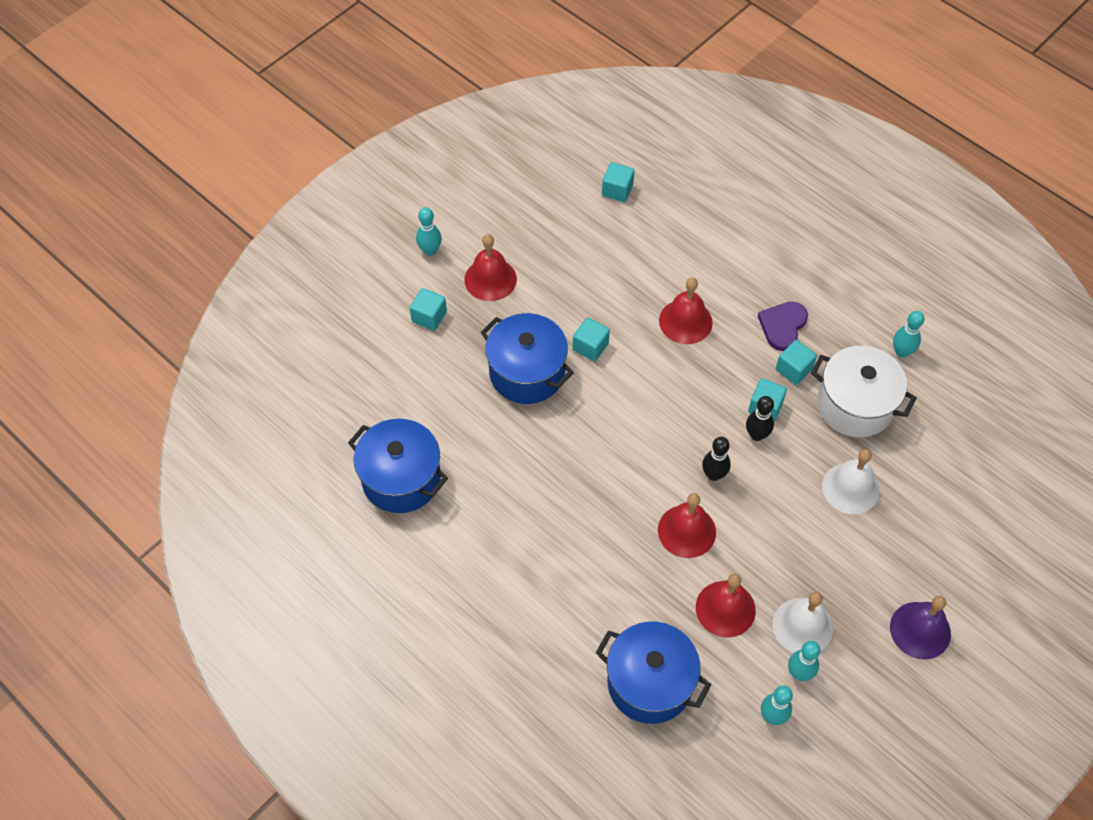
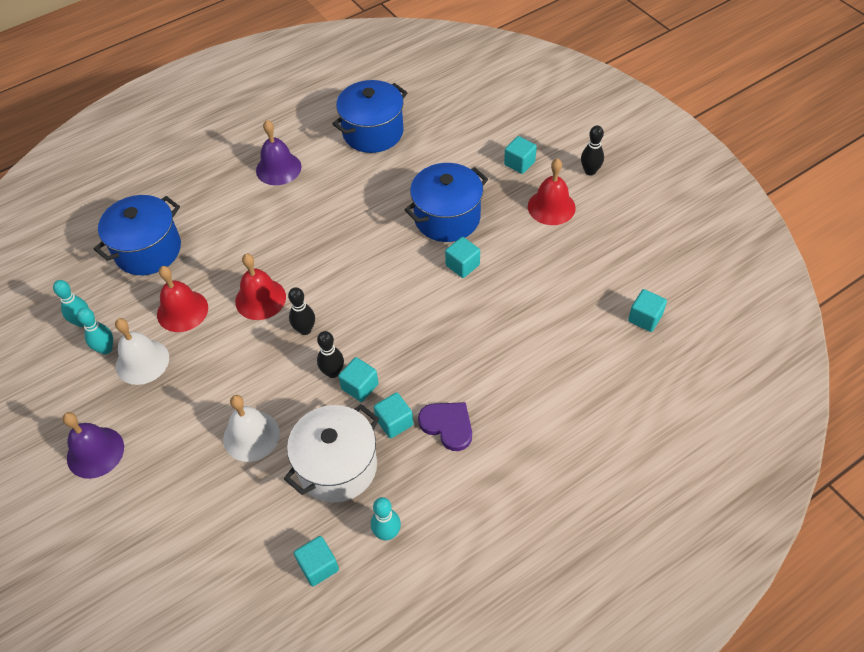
camera: 105 degrees right, 5 degrees down
(430, 250) = (590, 171): turquoise bowling pin -> black bowling pin
(483, 572) = (278, 168): none -> purple bell
(685, 321) = (473, 343): red bell -> none
(951, 396) = (318, 566): none -> turquoise cube

